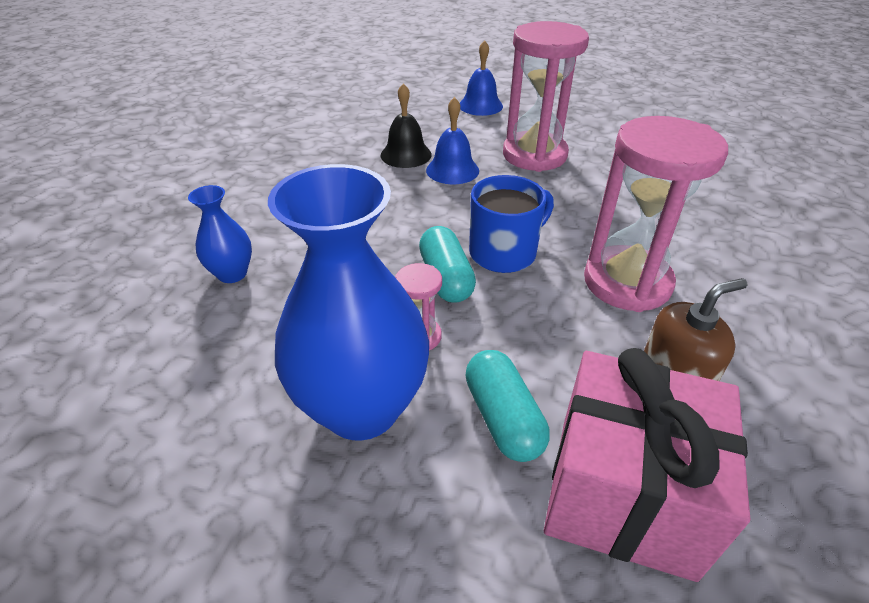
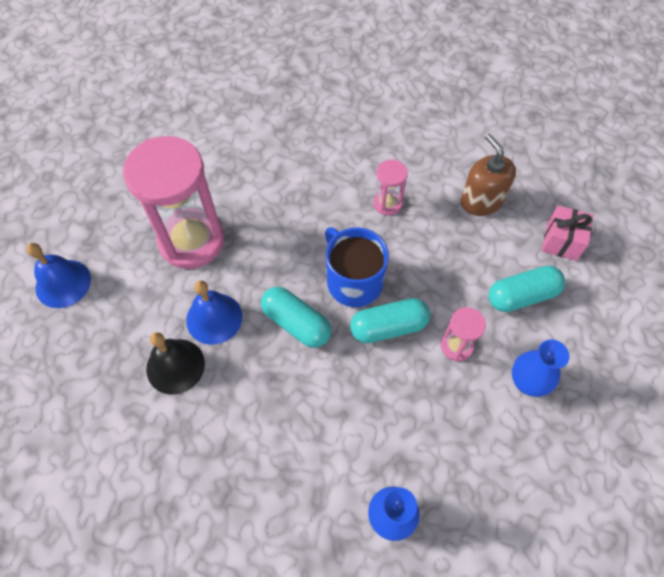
camera: 90 degrees left, 20 degrees up
(361, 408) = (527, 382): blue vase -> blue vase, size x0.47
(448, 214) = (296, 323): none -> turquoise capsule
(623, 493) = (561, 241): pink gift -> pink gift, size x0.48
(627, 282) = (387, 203): pink hourglass -> pink hourglass, size x0.45

